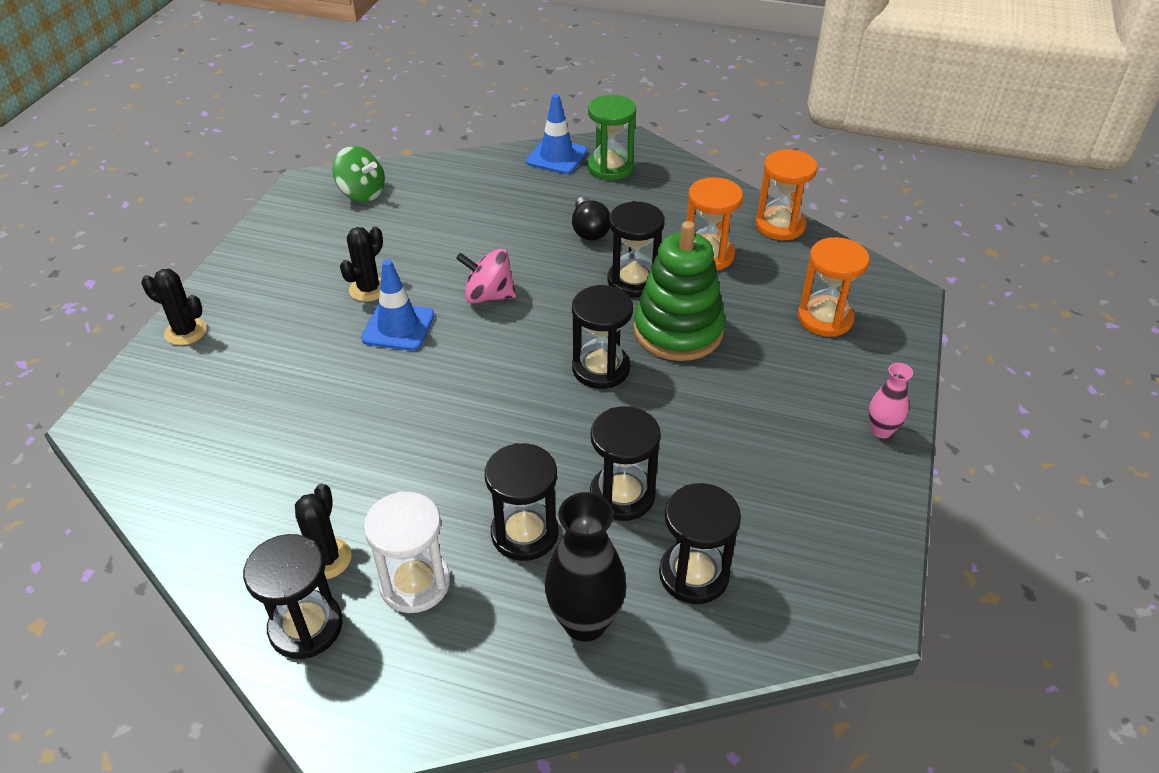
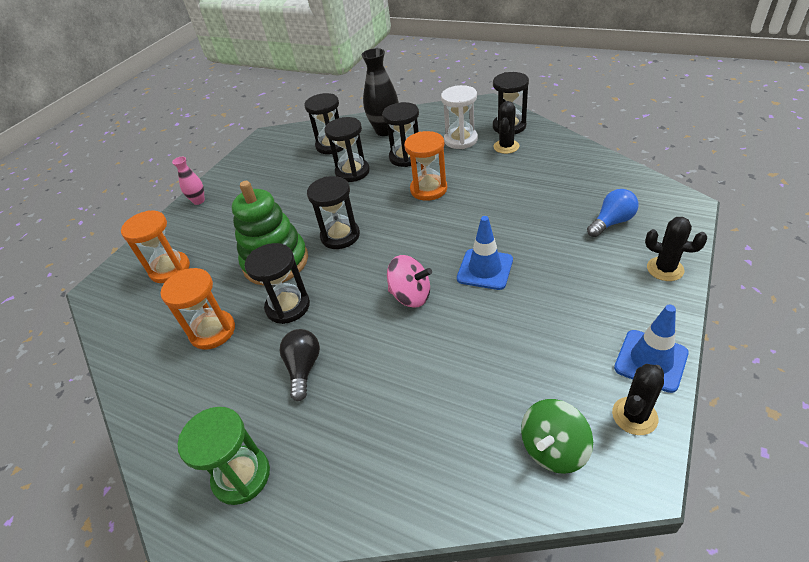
camera: 165 degrees left, 0 degrees up
(214, 393) = (611, 222): none -> blue light bulb
(362, 193) = (553, 449): green spinning top -> green spinning top turned 90 degrees counterclockwise
(368, 289) = (516, 306): black cactus -> black cactus (634, 416)
(556, 157) = (299, 508): blue traffic cone -> blue traffic cone (650, 360)
(780, 226) = (128, 364): orange hourglass -> orange hourglass (428, 189)

